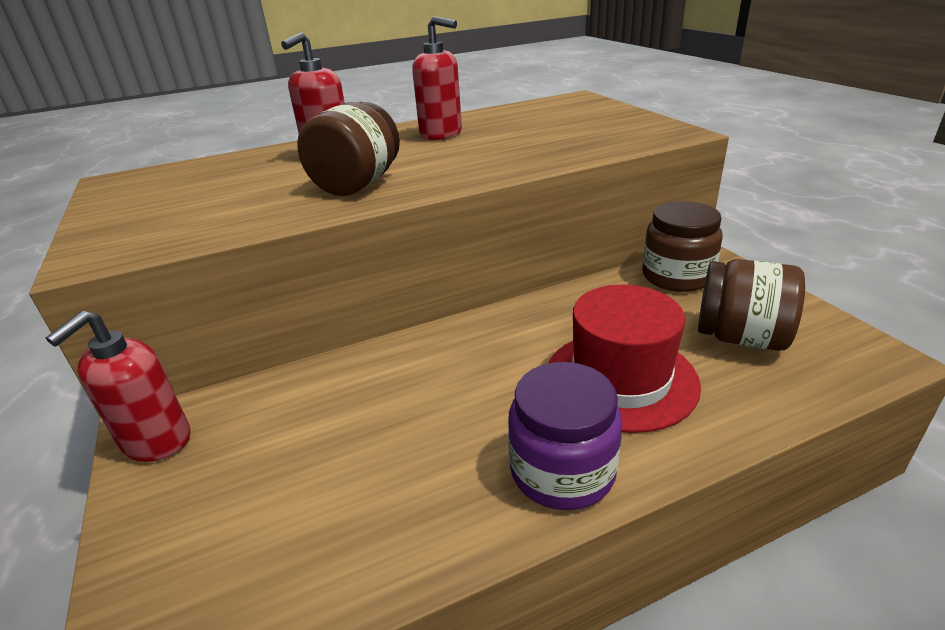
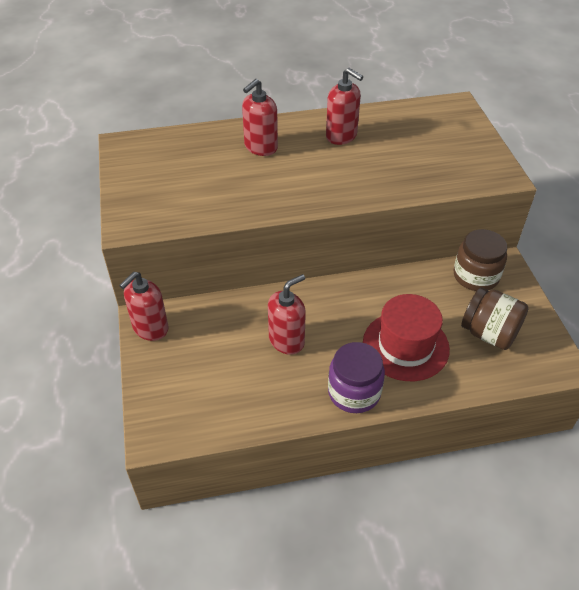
camera: 10 degrees right, 15 degrees up
(357, 184) = (276, 188): brown jar -> none
(415, 411) = (287, 340): none -> red soap dispenser

